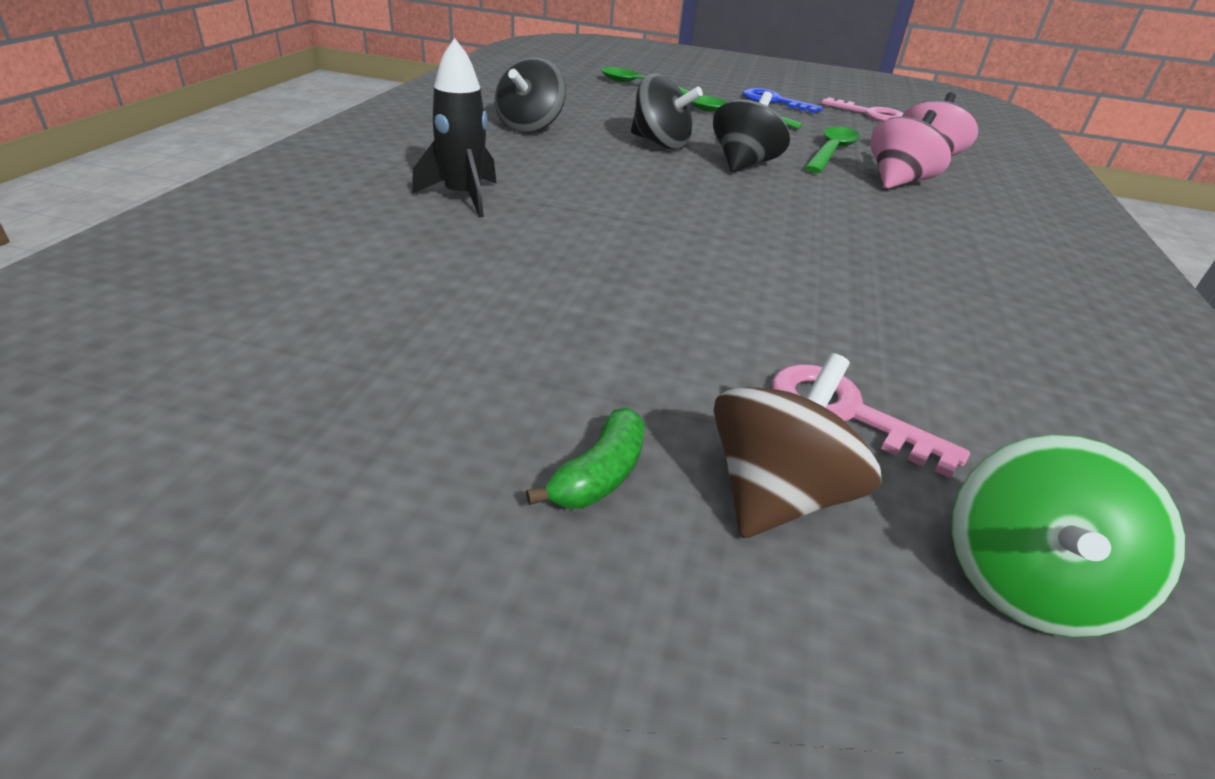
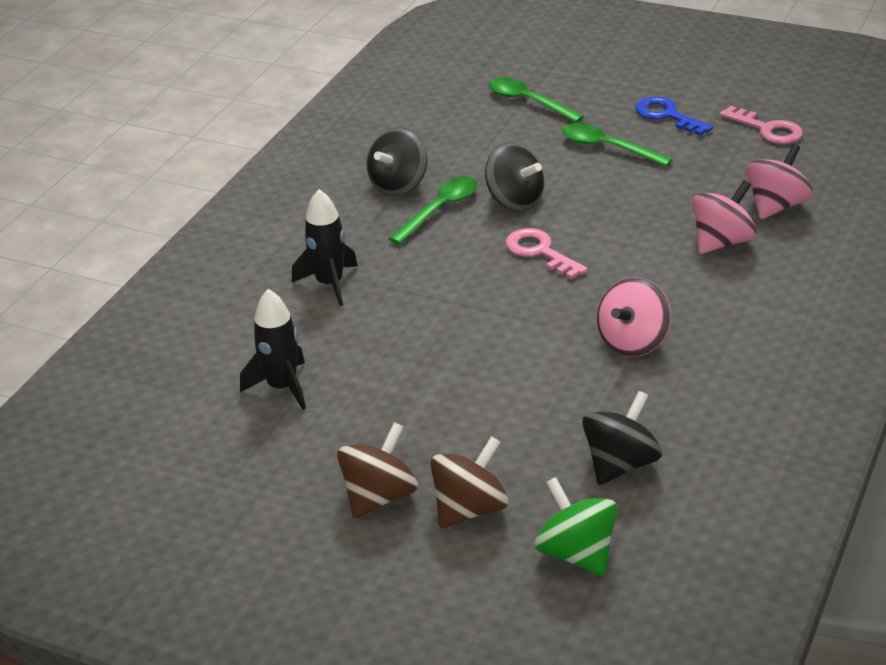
camera: 15 degrees right, 0 degrees up
(402, 303) = (282, 387): none -> black rocket
(599, 475) = (379, 497): green banana -> brown spinning top
(743, 164) = (583, 226): black spinning top -> black spinning top (620, 464)
(831, 152) = (682, 201): green spoon -> green spoon (440, 210)
(845, 413) = (536, 464): pink key -> pink key (540, 252)
(873, 262) = (633, 342): none -> pink spinning top
(1025, 582) = (576, 553): green spinning top -> green spinning top turned 105 degrees clockwise

